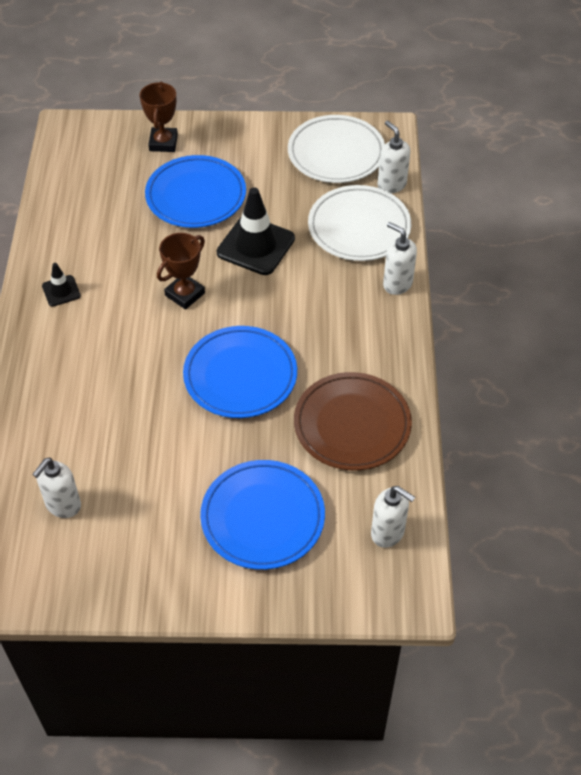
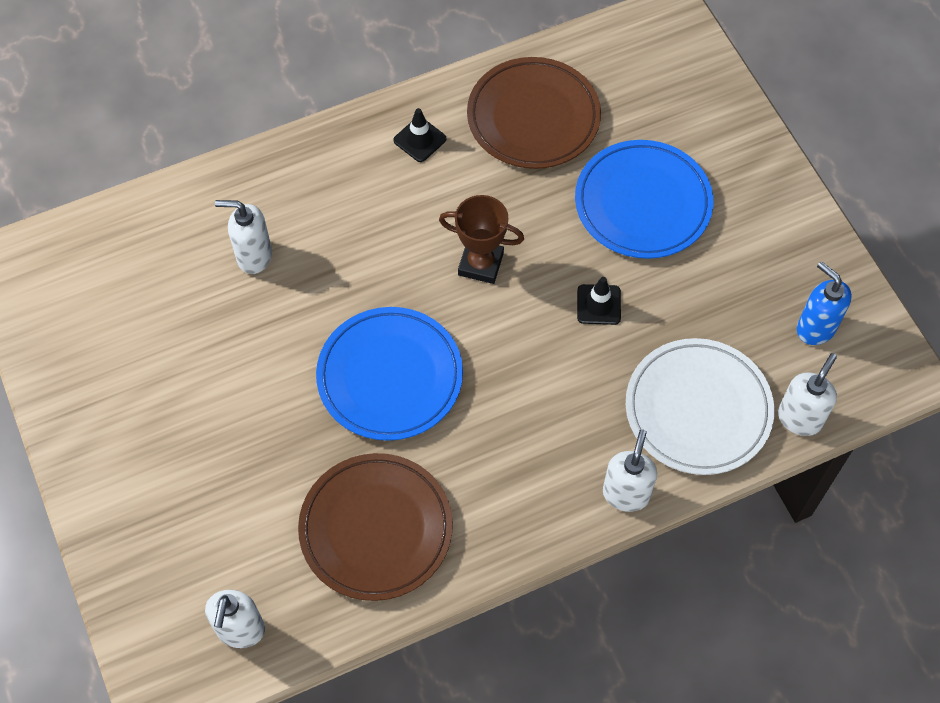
camera: 65 degrees right, 10 degrees up
(63, 505) = (140, 284): white soap dispenser -> white soap dispenser (254, 256)
(90, 224) = (533, 117): none -> brown plate
(163, 143) = (710, 127): brown trophy -> none
(255, 246) = (598, 304): black traffic cone -> black traffic cone, size x0.51
(263, 517) = (205, 486): blue plate -> none
(336, 153) = (815, 328): white plate -> blue soap dispenser

